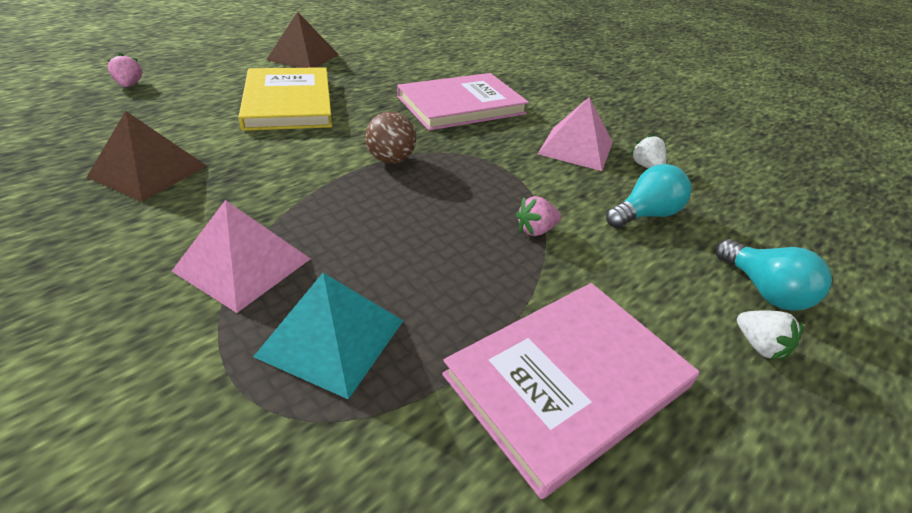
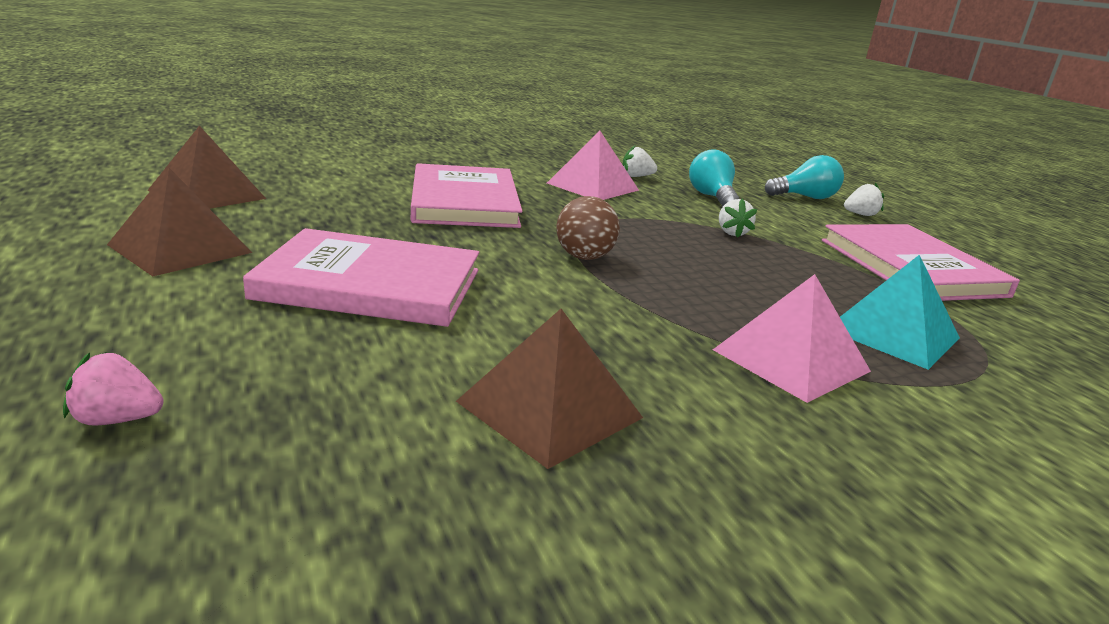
camera: 70 degrees left, 15 degrees down
(288, 102) = (370, 284): yellow book -> pink book
(384, 45) = (207, 194): none -> brown pyramid
(535, 230) = (732, 233): pink strawberry -> white strawberry

